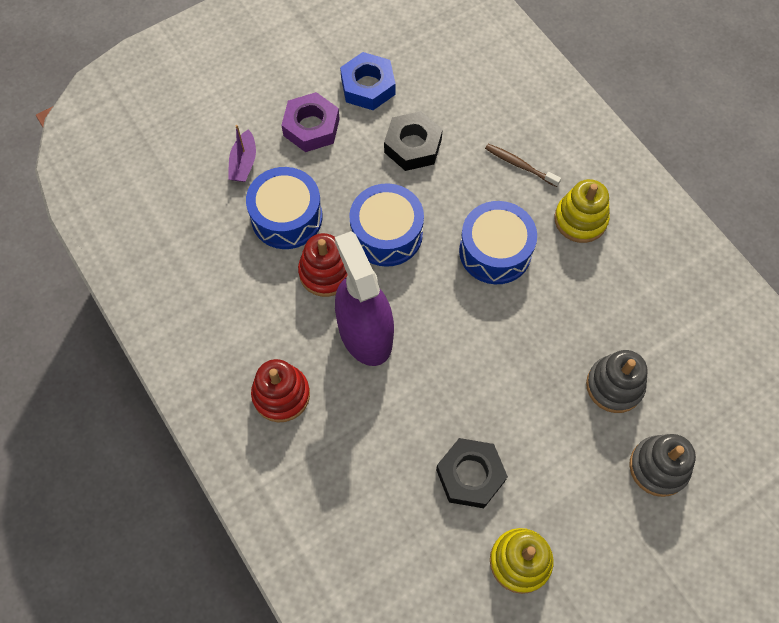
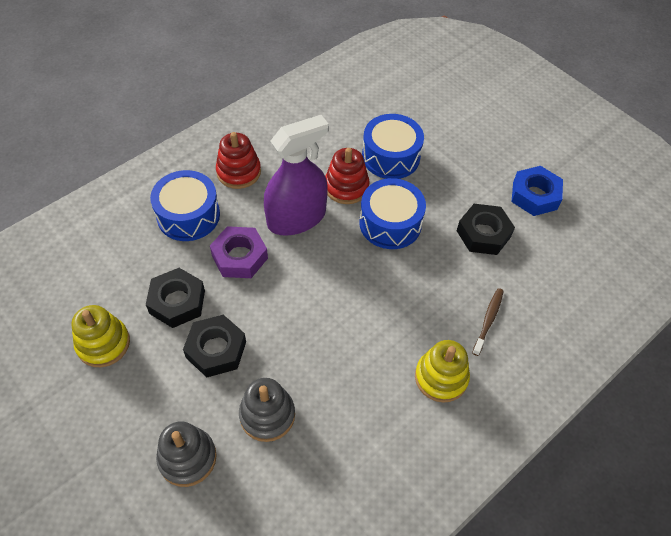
camera: 80 degrees right, 10 degrees down
(244, 163) = (433, 125): purple boat -> none
(311, 127) = (480, 162): purple nut -> purple nut (239, 257)
(495, 251) = (390, 306): blue drum -> blue drum (188, 215)
(536, 433) = (216, 350): none -> black nut

